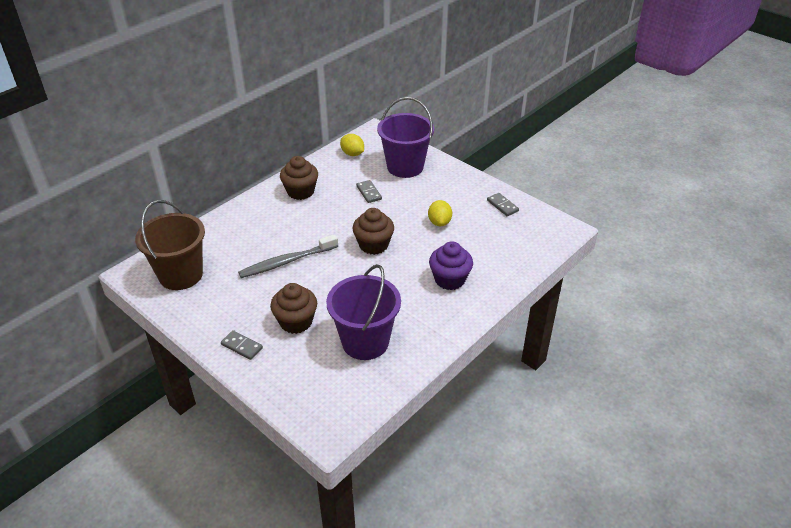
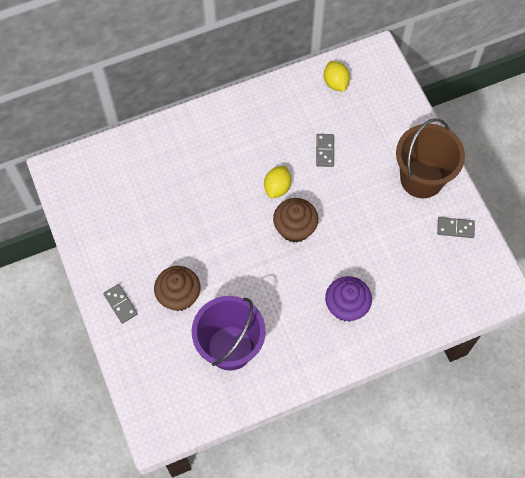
camera: 25 degrees right, 25 degrees up
(181, 275) = (98, 191): brown bucket -> brown bucket (421, 178)
(287, 262) = (202, 216): grey toothbrush -> none
(300, 191) = (256, 121): brown cupcake -> none
(405, 167) = (382, 126): purple bucket -> none
(439, 222) = (376, 225): yellow lemon -> yellow lemon (277, 187)
(502, 206) = (455, 228): grey domino -> grey domino turned 75 degrees counterclockwise

